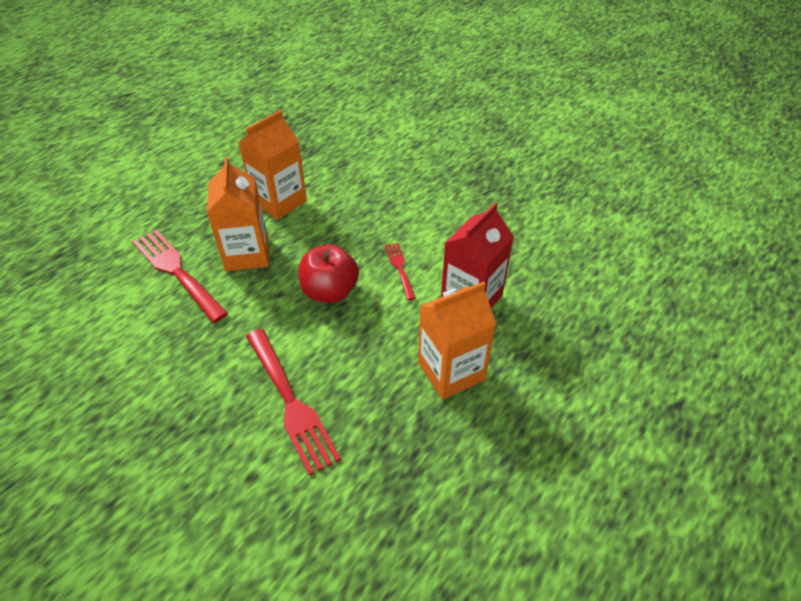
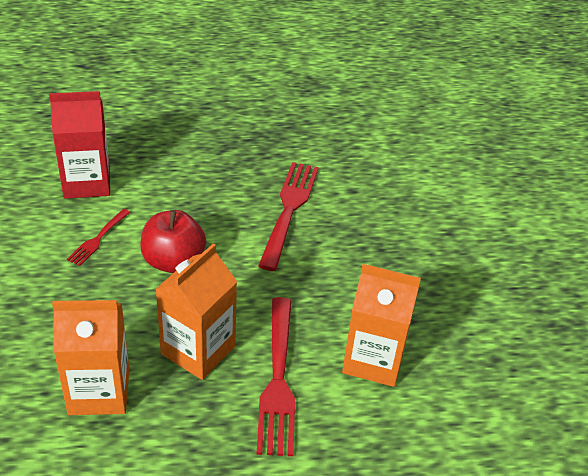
camera: 140 degrees left, 5 degrees down
(451, 371) = (169, 157): orange carton -> orange carton (373, 360)

